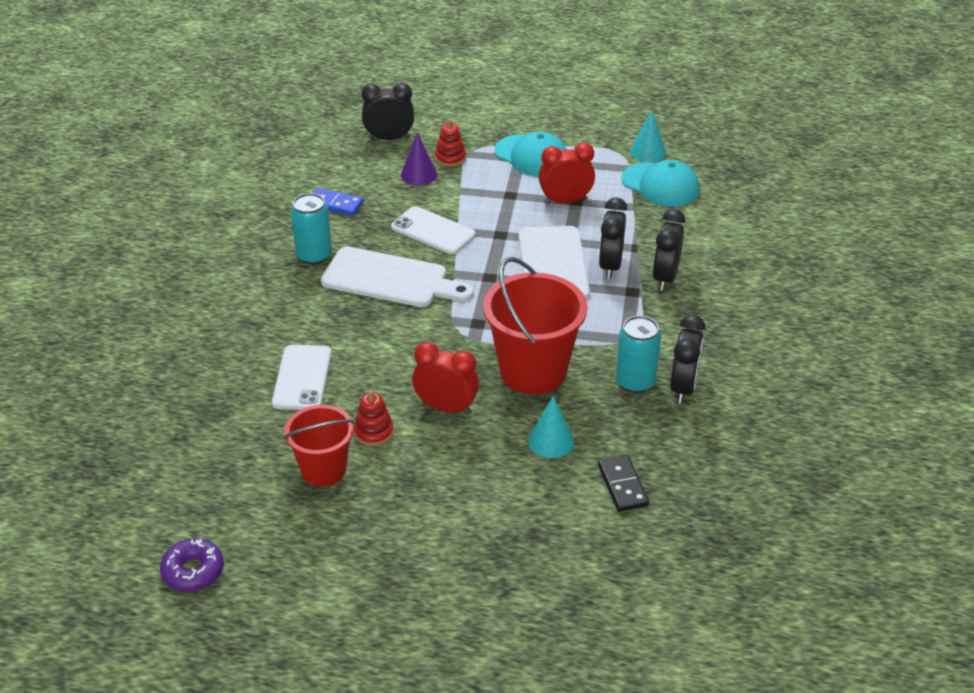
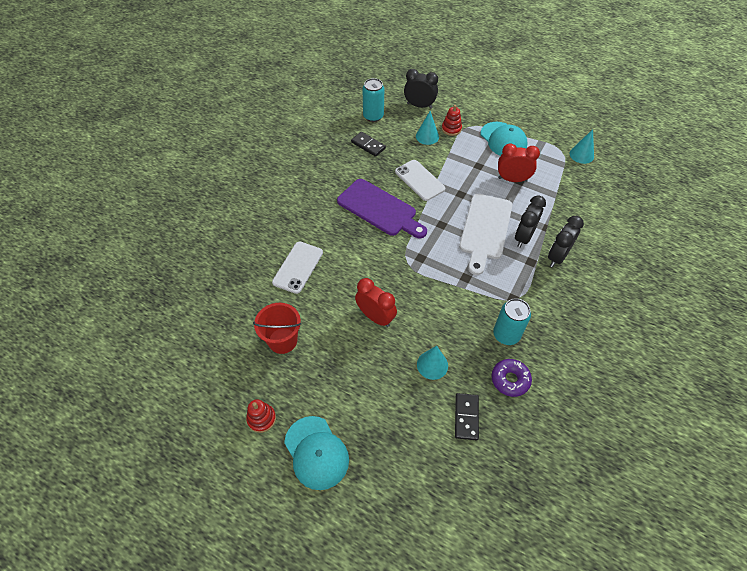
camera: 20 degrees right, 15 degrees up
(193, 571) = (176, 391): purple donut -> purple donut (510, 380)
(314, 255) = (341, 179): turquoise can -> turquoise can (373, 116)
(335, 204) = (368, 145): blue domino -> black domino
(374, 432) = (324, 322): red stacking toy -> red stacking toy (261, 419)
(390, 279) = (379, 209): white cutting board -> purple cutting board
(419, 174) = (427, 136): purple cone -> turquoise cone
(533, 371) = (441, 305): red bucket -> none
(660, 185) = (580, 183): turquoise cap -> turquoise cap (316, 452)
(683, 388) = (537, 349): black clock -> none

